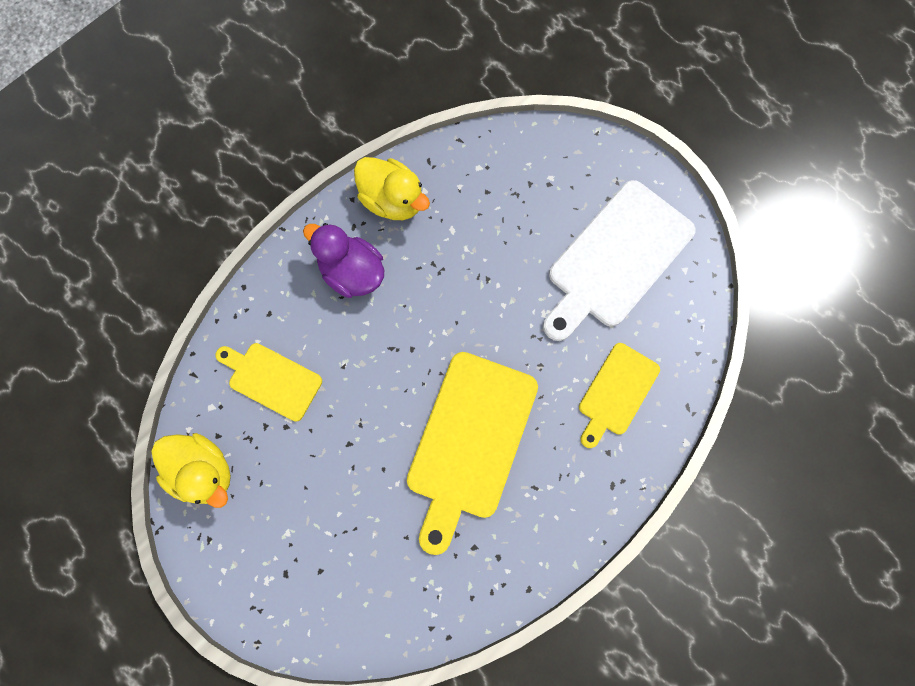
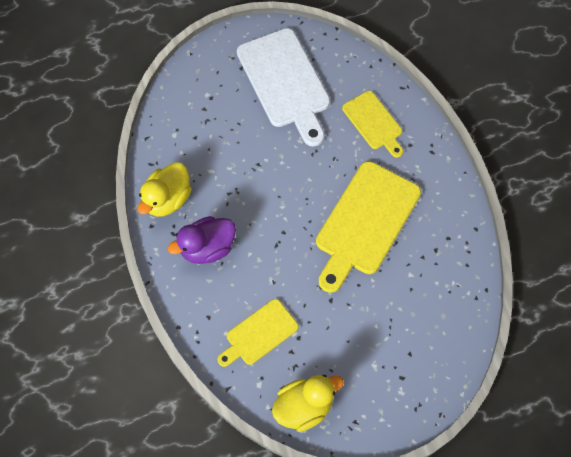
camera: 65 degrees left, 10 degrees down
(393, 200) = (167, 199): yellow duck -> yellow duck turned 150 degrees clockwise
(470, 442) = (365, 223): yellow cutting board -> yellow cutting board turned 75 degrees clockwise

